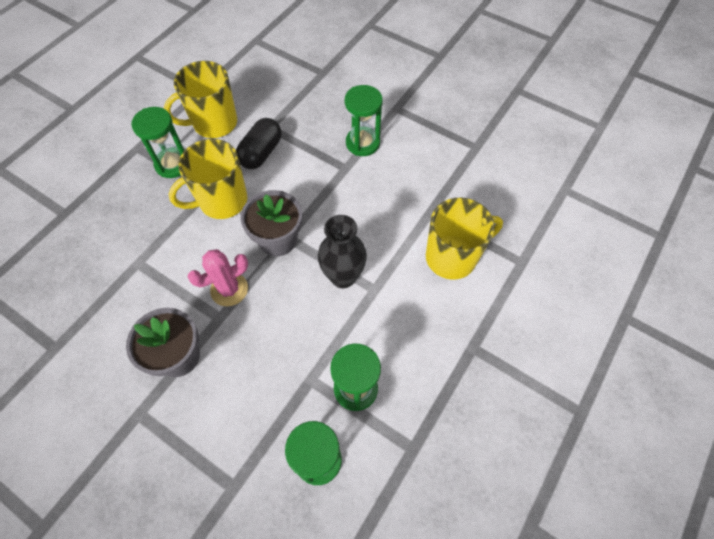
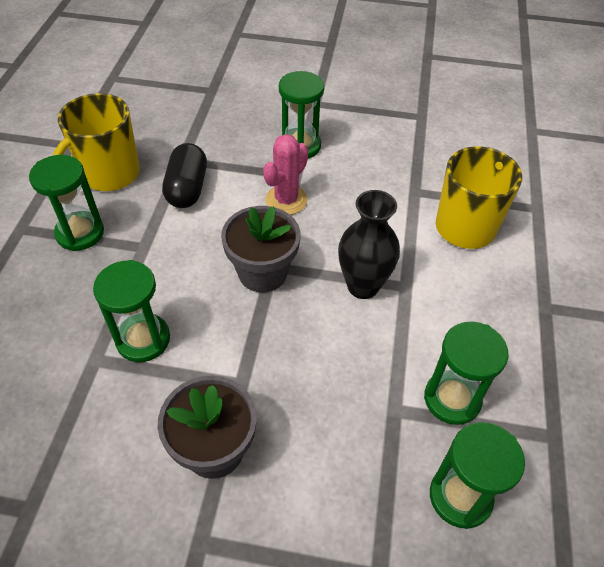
camera: 25 degrees left, 10 degrees down
(174, 260) = (143, 339): none -> green hourglass
(222, 201) = (168, 253): yellow mug -> none
(229, 289) = (235, 347): pink cactus -> pink cactus (286, 200)

